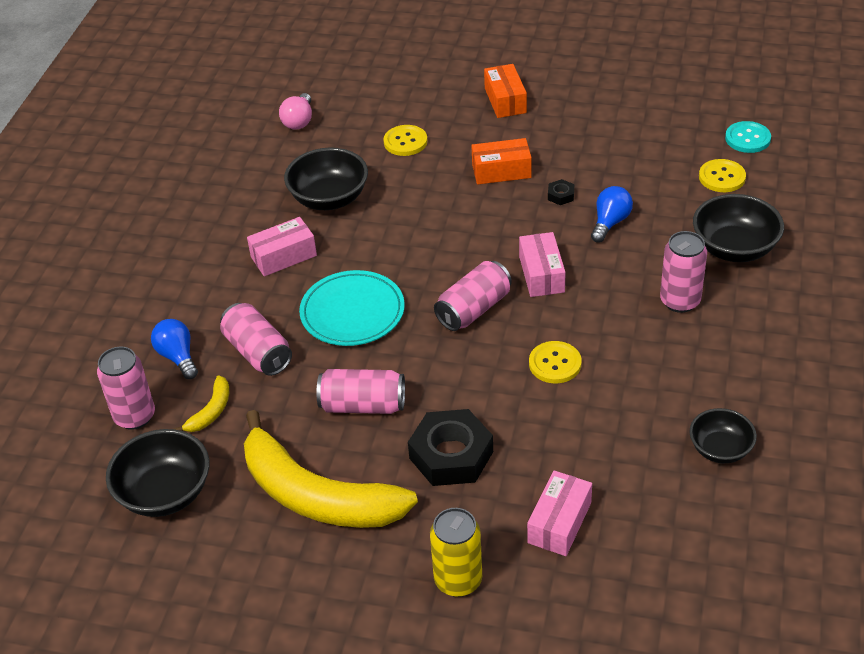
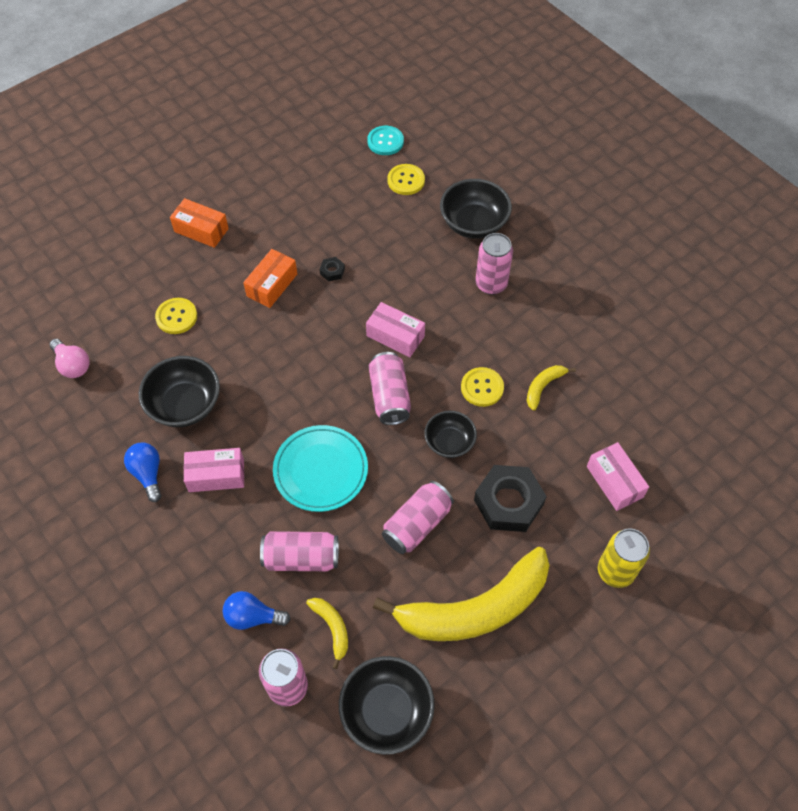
camera: 55 degrees left, 15 degrees up
(283, 256) = (216, 475): pink box -> pink box turned 75 degrees clockwise
(608, 406) = (543, 387): none -> yellow banana
(610, 223) = (386, 265): blue light bulb -> blue light bulb (148, 474)
(720, 449) = (626, 357): black bowl -> black bowl (449, 442)

